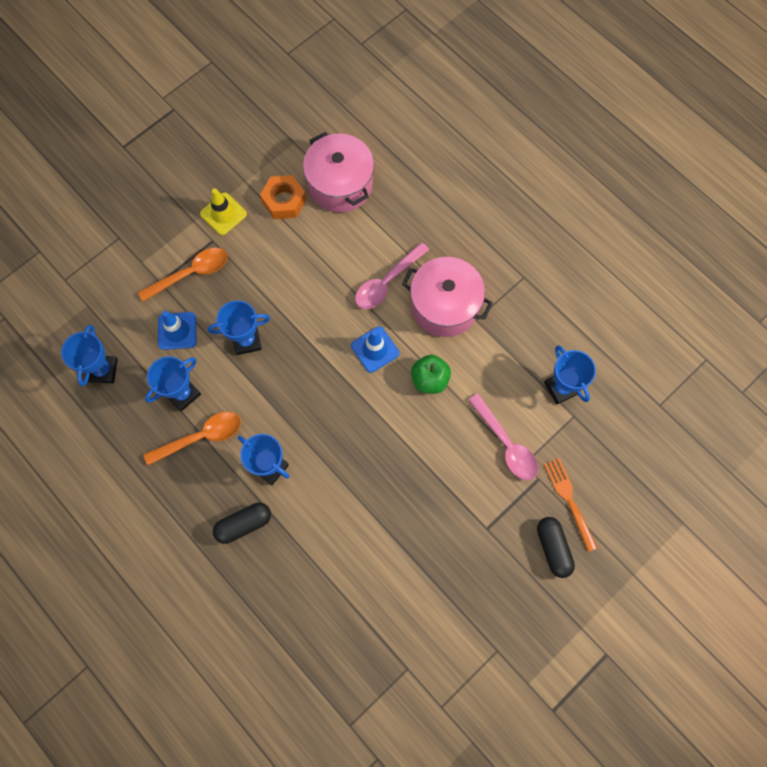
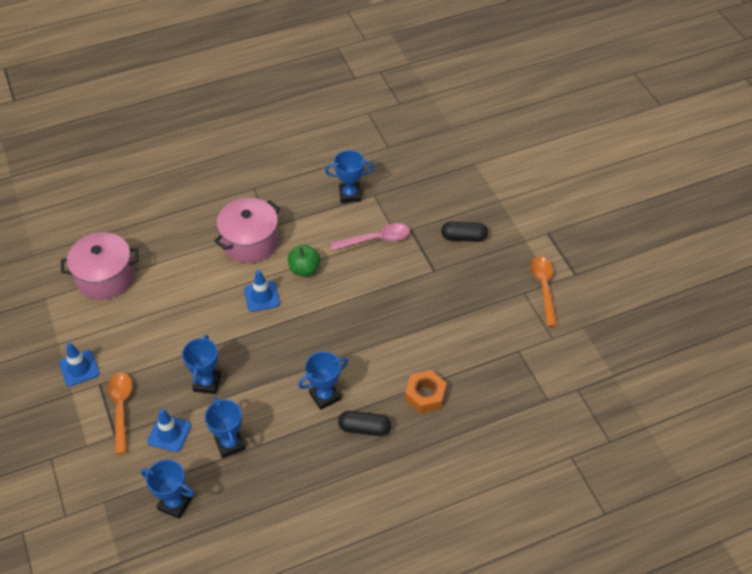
camera: 70 degrees left, 20 degrees down
(201, 437) = (275, 440): orange spoon -> orange spoon (543, 288)
(223, 214) = (79, 368): yellow traffic cone -> blue traffic cone
(244, 524) = (364, 428): black capsule -> black capsule turned 75 degrees counterclockwise
(284, 201) = (95, 320): orange nut -> orange nut (425, 395)
(387, 282) = (209, 272): pink spoon -> none
(569, 500) = (433, 217): orange fork -> none

